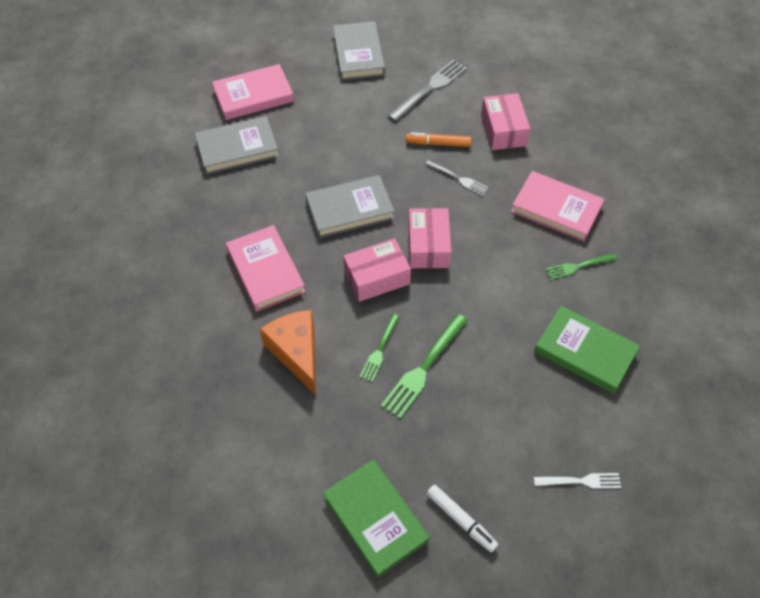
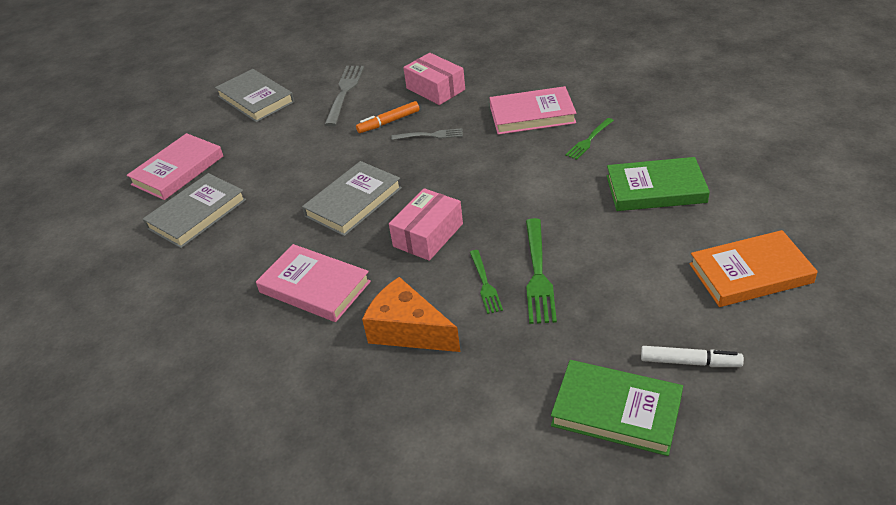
camera: 30 degrees left, 15 degrees down
(428, 246) = (451, 190): pink box -> none
(580, 481) = (750, 273): white fork -> orange book

